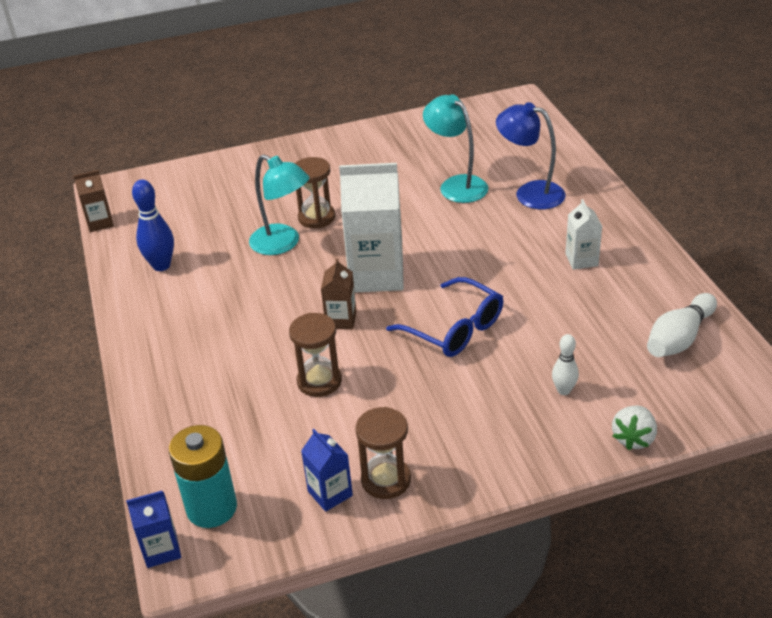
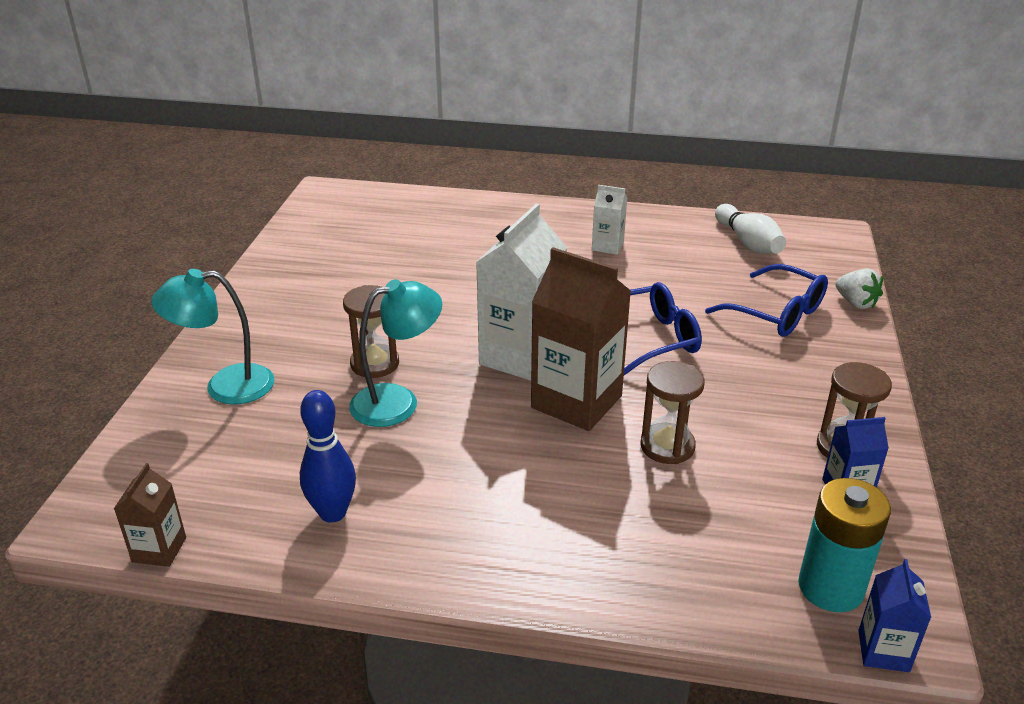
camera: 65 degrees left, 5 degrees down
(341, 320) = (576, 402): brown carton -> brown carton, size x2.01
(456, 185) = (422, 265): turquoise lamp -> turquoise lamp (225, 386)
(530, 193) = (482, 235): blue lamp -> none
(564, 390) = (777, 313): white bowling pin -> blue glasses

